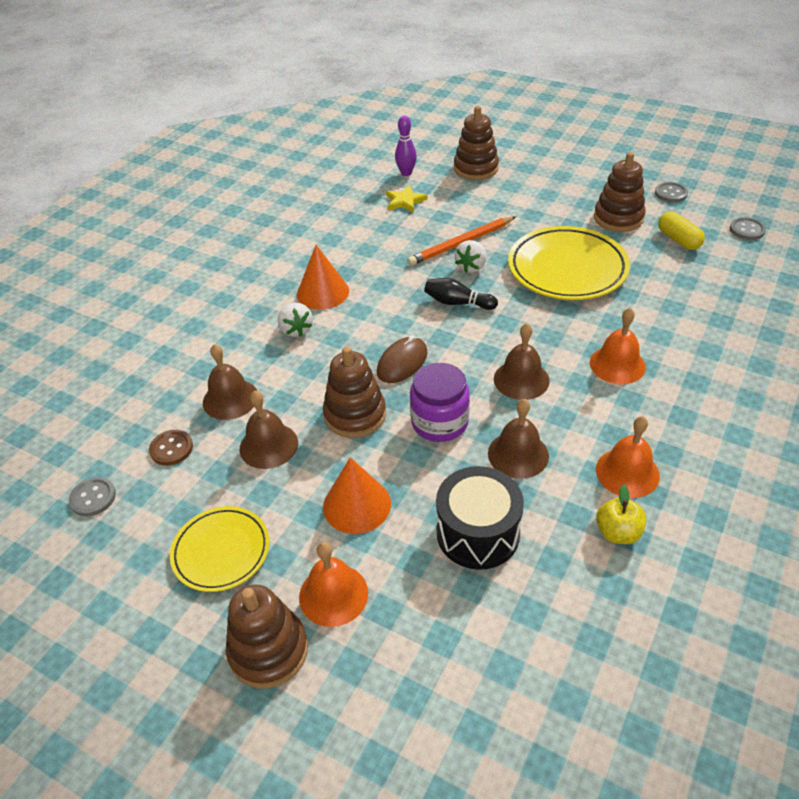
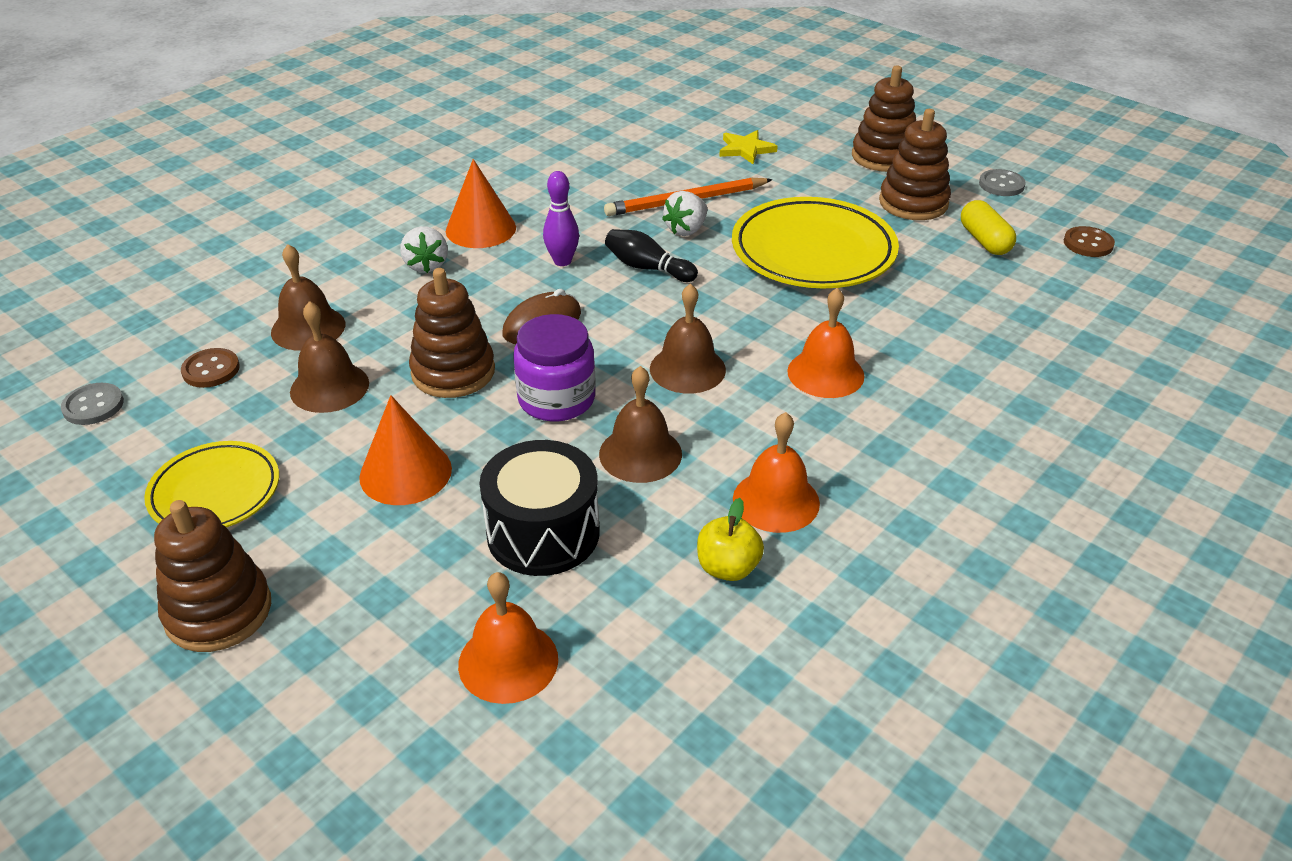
camera: 10 degrees right, 5 degrees down
(333, 594) = (327, 566): orange bell -> orange bell (508, 661)
(404, 201) = (636, 142): yellow star -> yellow star (746, 149)
(406, 173) = (654, 110): purple bowling pin -> purple bowling pin (562, 261)
(476, 168) = (748, 118): brown stacking toy -> brown stacking toy (883, 156)
(747, 230) = (1088, 244): grey button -> brown button

